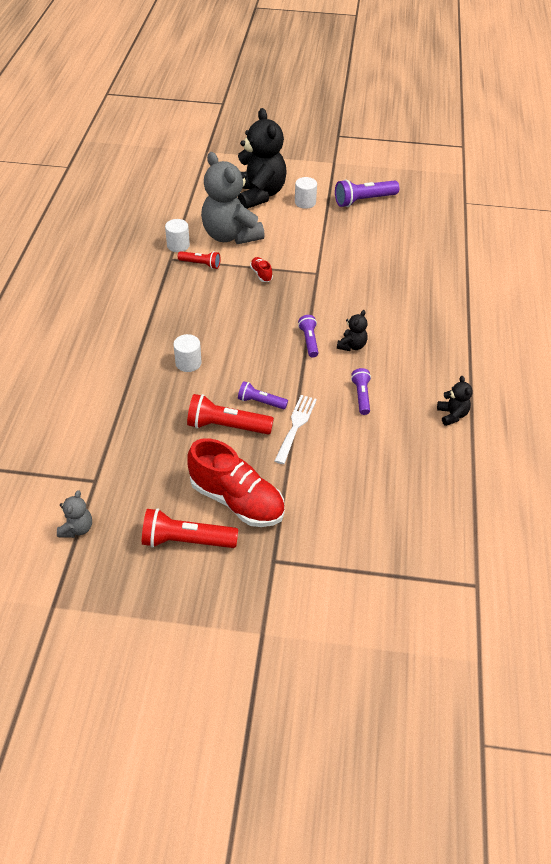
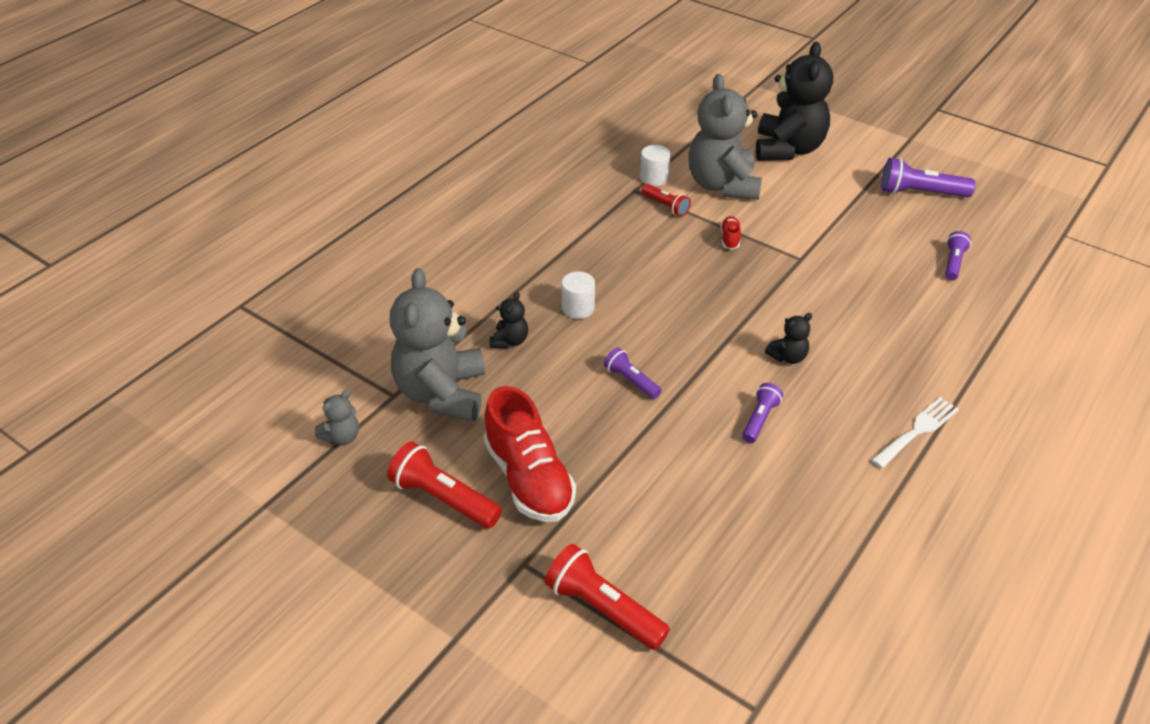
camera: 30 degrees right, 5 degrees down
(131, 464) = (442, 393): none -> grey teddy bear
(227, 426) = (573, 392): red flashlight -> red flashlight (603, 608)
(296, 426) = (655, 423): white fork -> white fork (917, 430)
(305, 202) = (841, 174): white cylinder -> none
(309, 341) = (737, 333): purple flashlight -> purple flashlight (953, 263)
(452, 415) = (866, 487): black teddy bear -> black teddy bear (510, 341)

